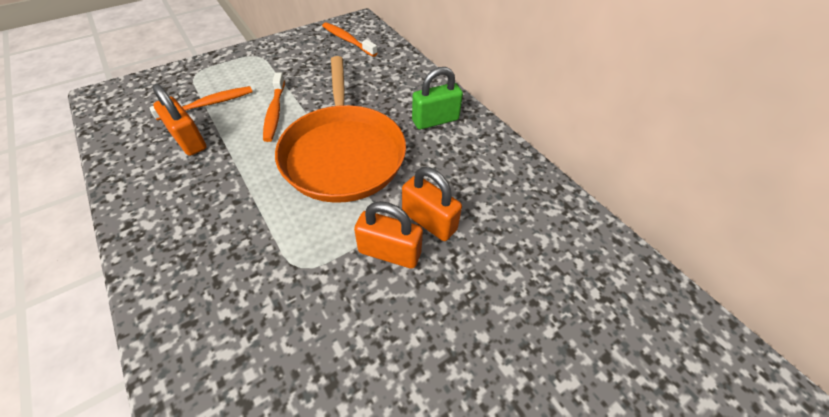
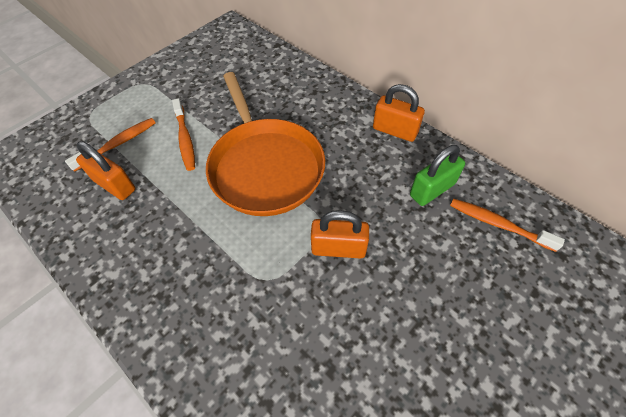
camera: 10 degrees left, 5 degrees up
(347, 40) = (225, 49): orange toothbrush -> orange toothbrush (498, 224)
(429, 221) = (362, 213): orange padlock -> orange padlock (395, 130)
(435, 120) = (336, 116): green padlock -> green padlock (432, 190)

